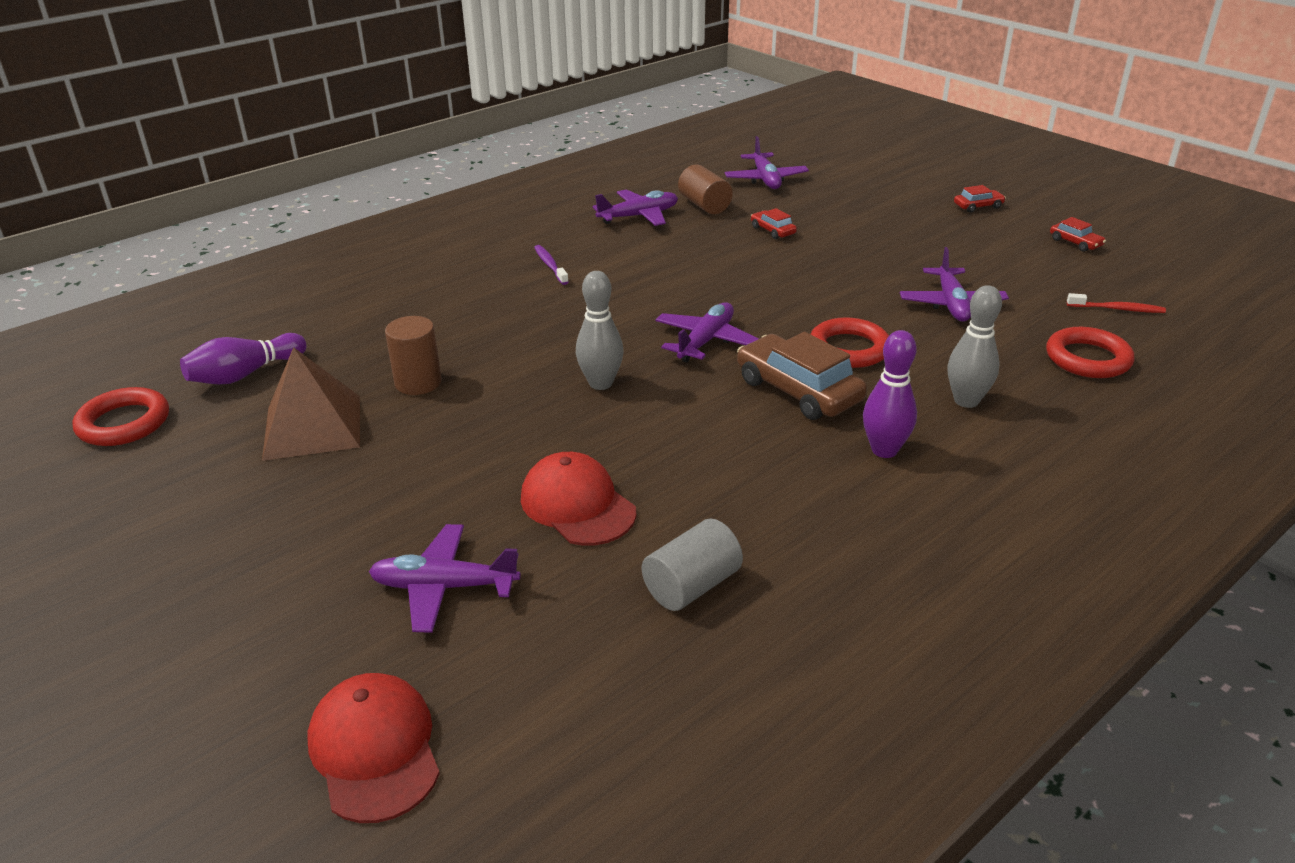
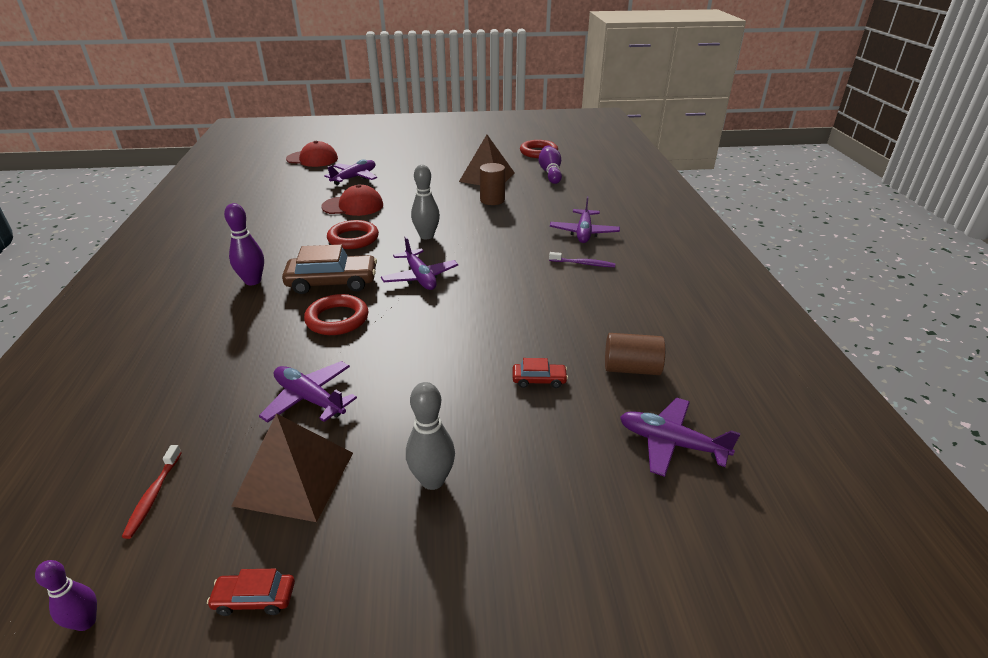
camera: 125 degrees right, 0 degrees up
(639, 216) = (637, 326): purple plane -> purple plane (583, 232)
(692, 586) = (277, 210): grey cylinder -> none
(966, 401) = (230, 329): grey bowling pin -> grey bowling pin (432, 480)
(978, 206) = (431, 588): red car -> none
(1009, 271) = (295, 478): none -> brown pyramid
(1087, 359) = (160, 412): red ring -> red ring (353, 239)
(1117, 309) = (153, 496): red toothbrush -> red toothbrush turned 45 degrees counterclockwise
(1180, 277) = (86, 622): none -> purple bowling pin

